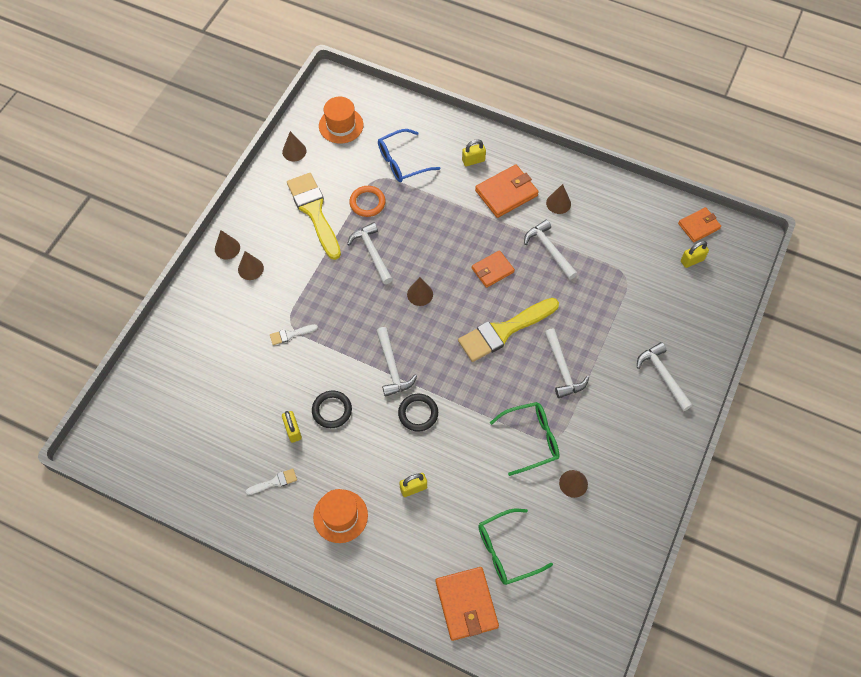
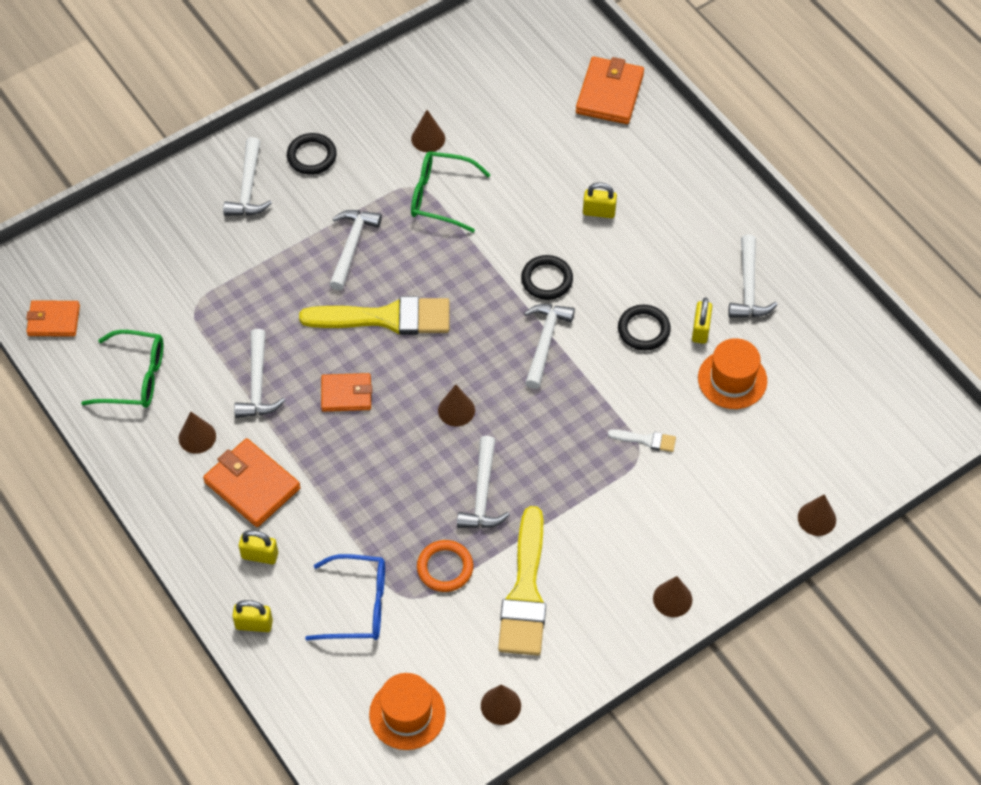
camera: 150 degrees left, 5 degrees down
(250, 268) = (654, 553): brown cone -> brown cone (816, 518)
(274, 482) = (748, 288): white brush -> white hammer
(340, 516) = (693, 223): orange hat -> orange hat (732, 379)
(506, 193) = (252, 485): orange wallet -> orange wallet turned 45 degrees clockwise
(507, 550) = (539, 116): green glasses -> green glasses (134, 377)
(641, 423) = (311, 156): none -> black ring
(692, 260) = (101, 286): yellow padlock -> yellow padlock (254, 624)

